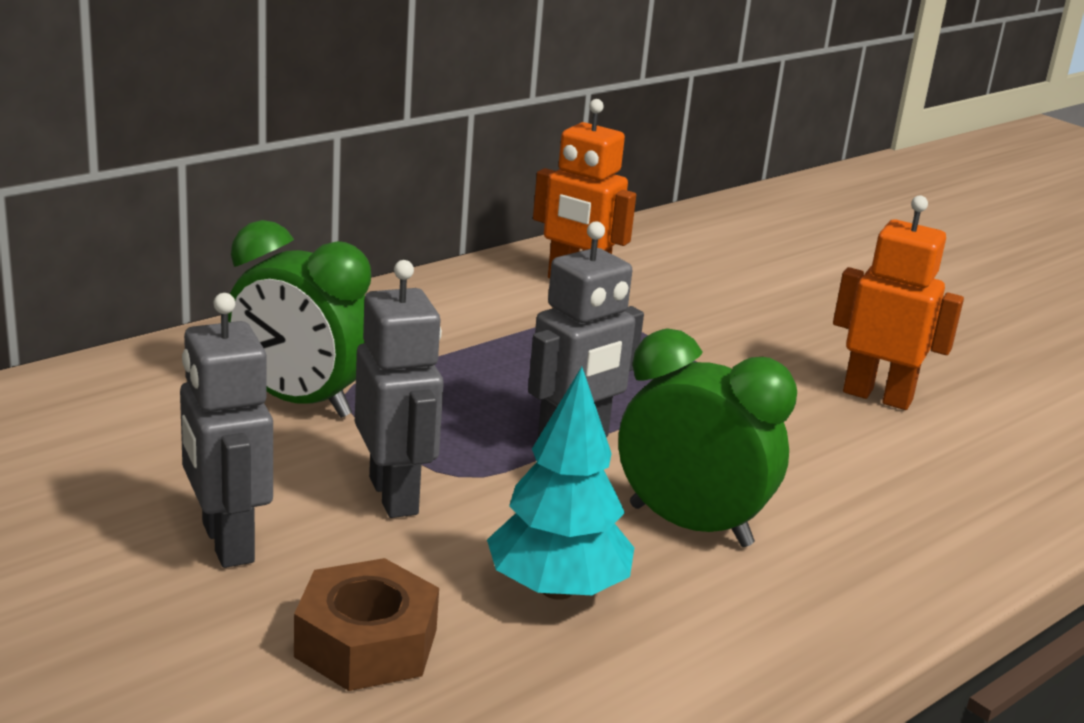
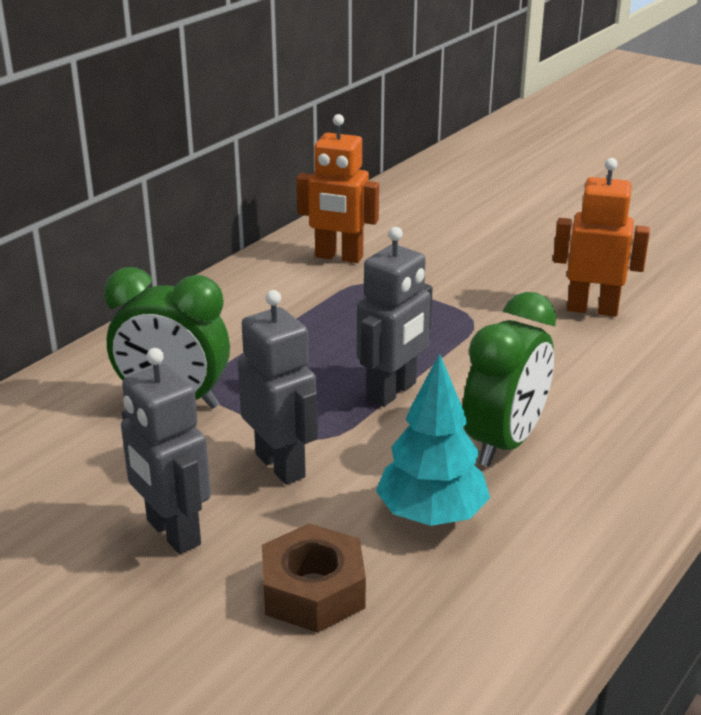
camera: 10 degrees left, 5 degrees up
(690, 526) = (504, 443): green clock -> green clock turned 105 degrees clockwise

